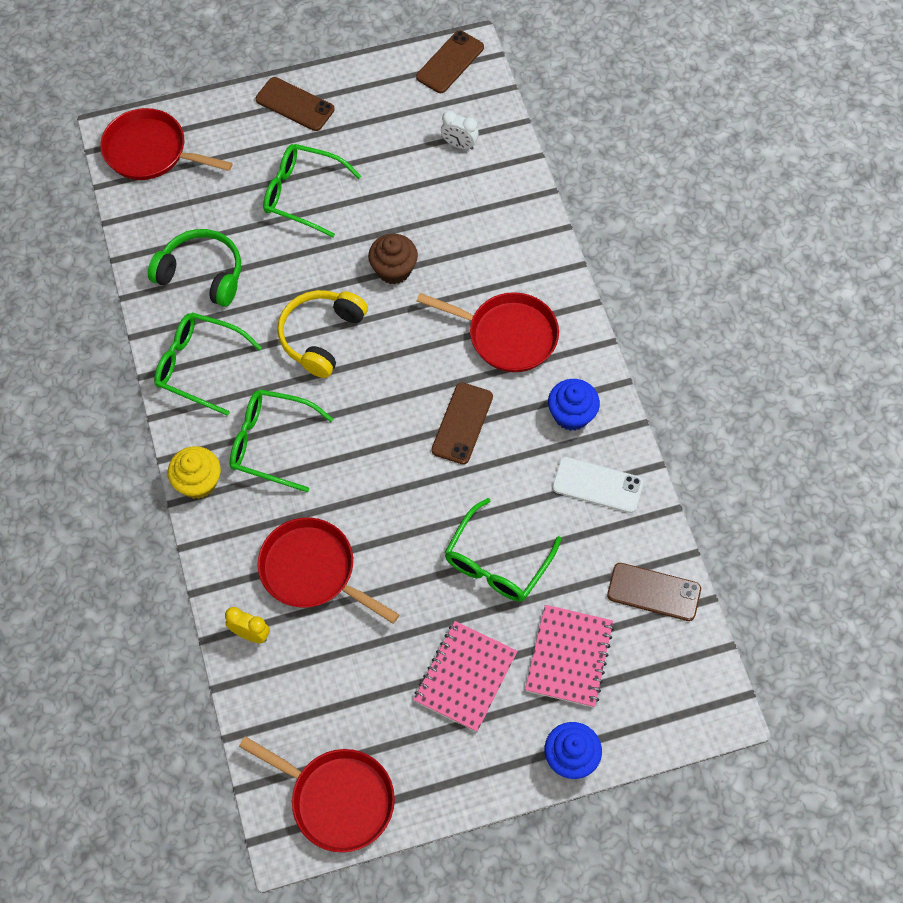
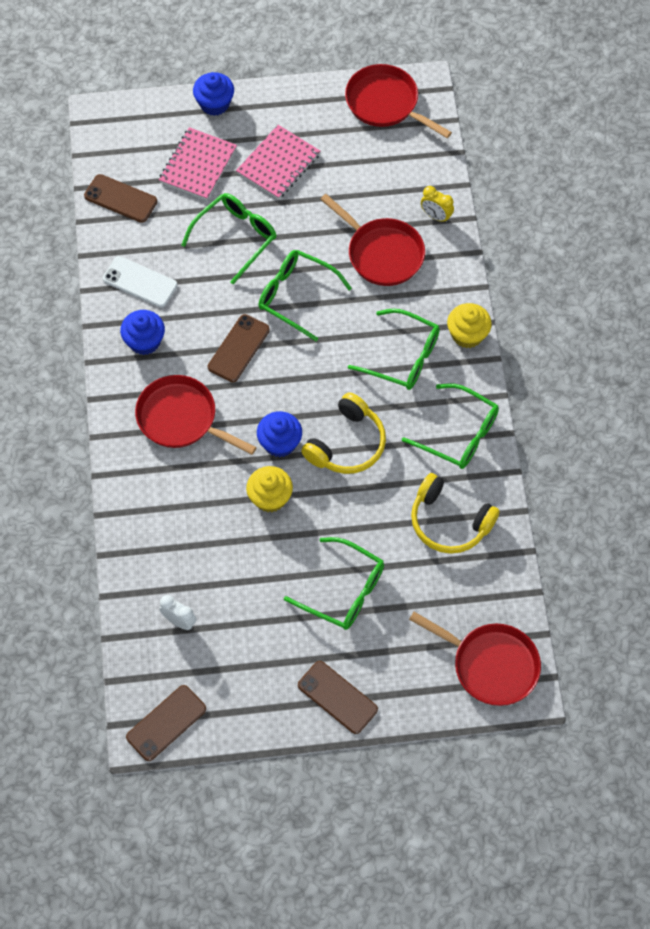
camera: 170 degrees left, 0 degrees up
(202, 274) = (449, 521): green headphones -> yellow headphones
(393, 269) = (270, 497): brown cupcake -> yellow cupcake
(394, 326) = (280, 443): none -> blue cupcake
(408, 497) = (296, 296): none -> green glasses

